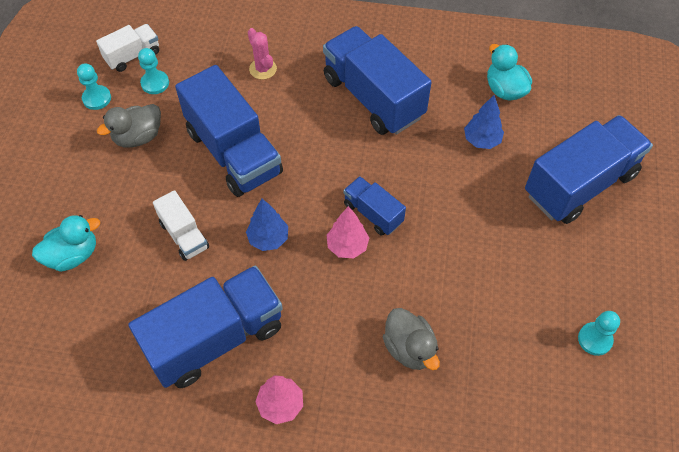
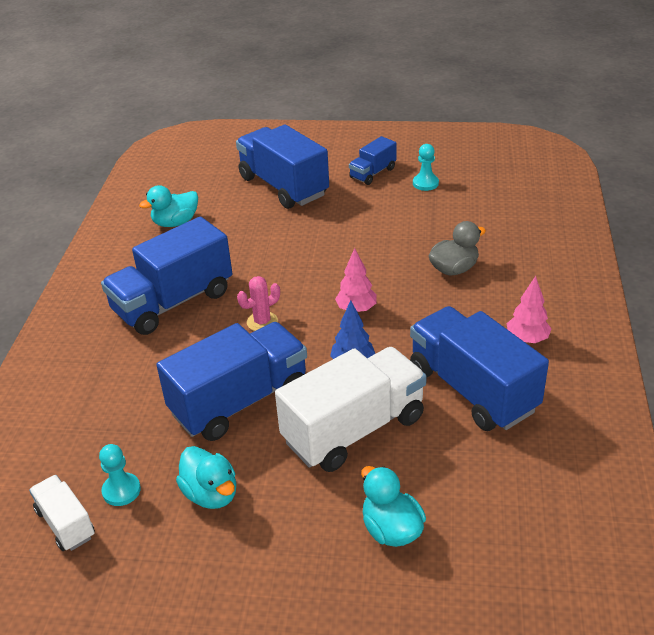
camera: 90 degrees left, 20 degrees down
(97, 98) = (138, 552): turquoise pawn -> none
(138, 137) = (211, 494): grey duck -> turquoise duck
(184, 235) = (354, 429): white truck -> white truck, size x1.98
(263, 69) = (117, 389): pink cactus -> pink cactus (262, 322)
(373, 213) = (318, 295): blue truck -> blue truck (373, 173)
(481, 140) = (234, 235): blue tree -> none

